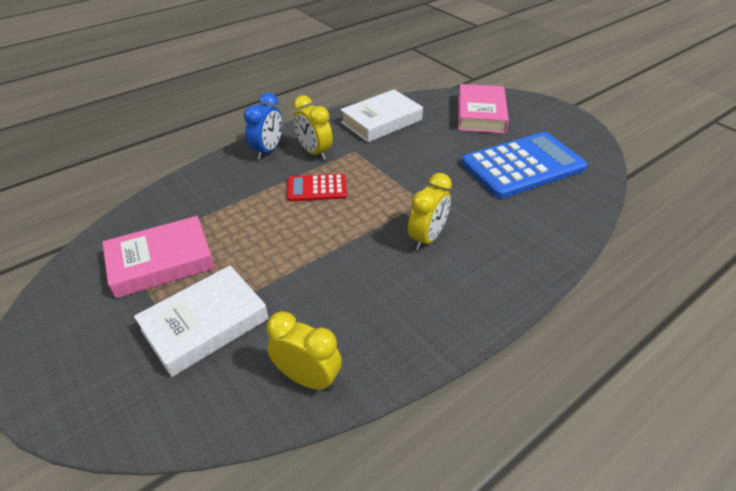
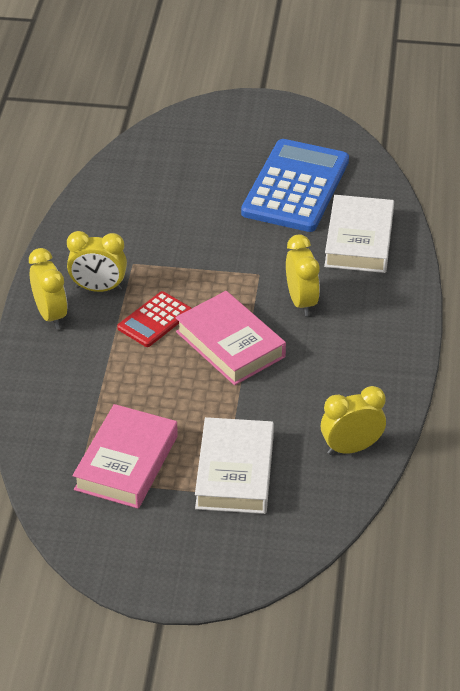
camera: 45 degrees left, 0 degrees up
(268, 150) = (50, 315): blue clock -> yellow clock
(381, 121) = (112, 215): white book -> white book (359, 240)
(481, 114) = (194, 150): pink book -> pink book (230, 344)

